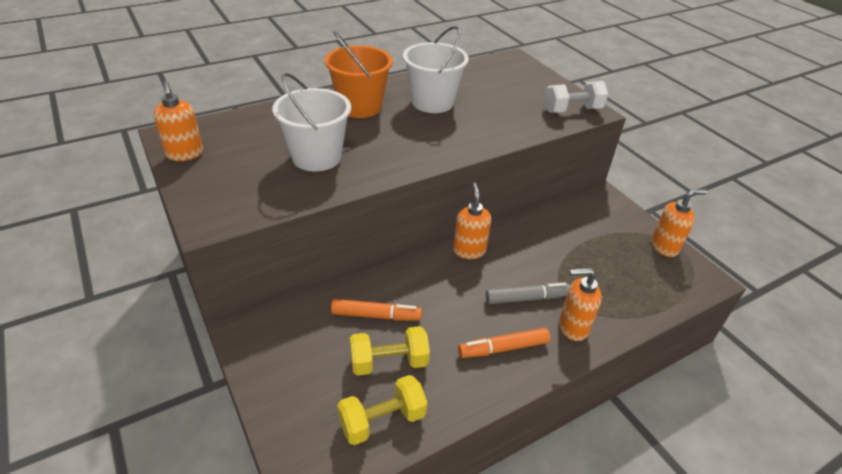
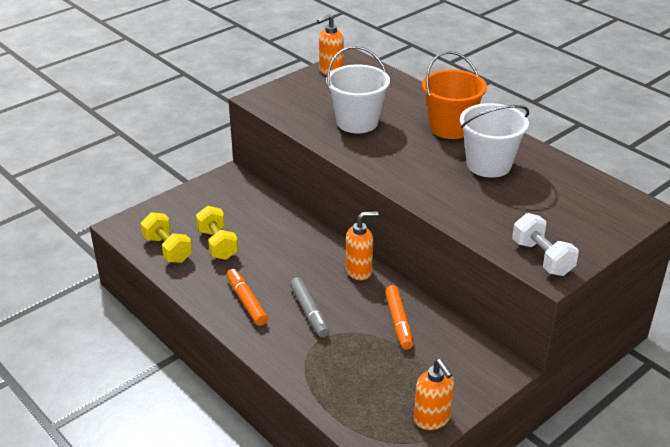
camera: 80 degrees right, 5 degrees down
(376, 315) = (261, 230): orange marker -> orange marker (398, 322)
(572, 327) = (282, 343): orange soap dispenser -> none

